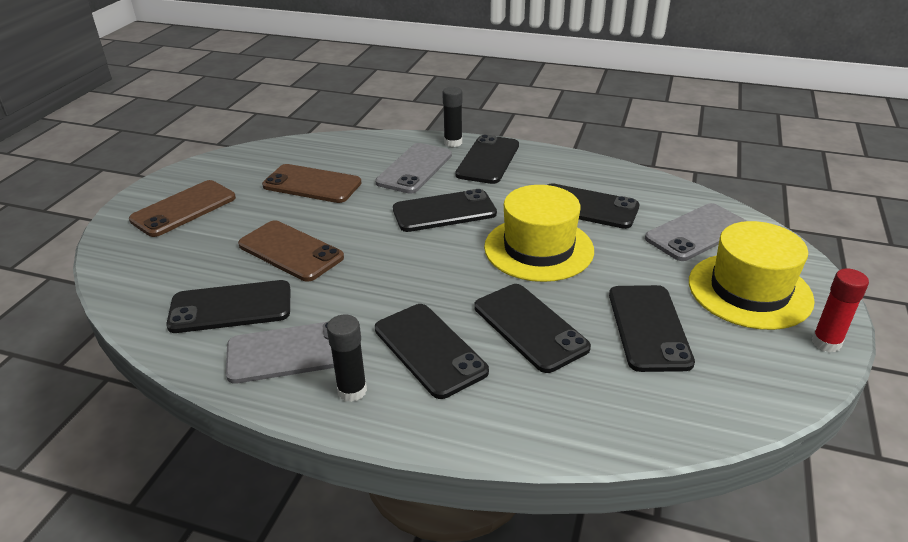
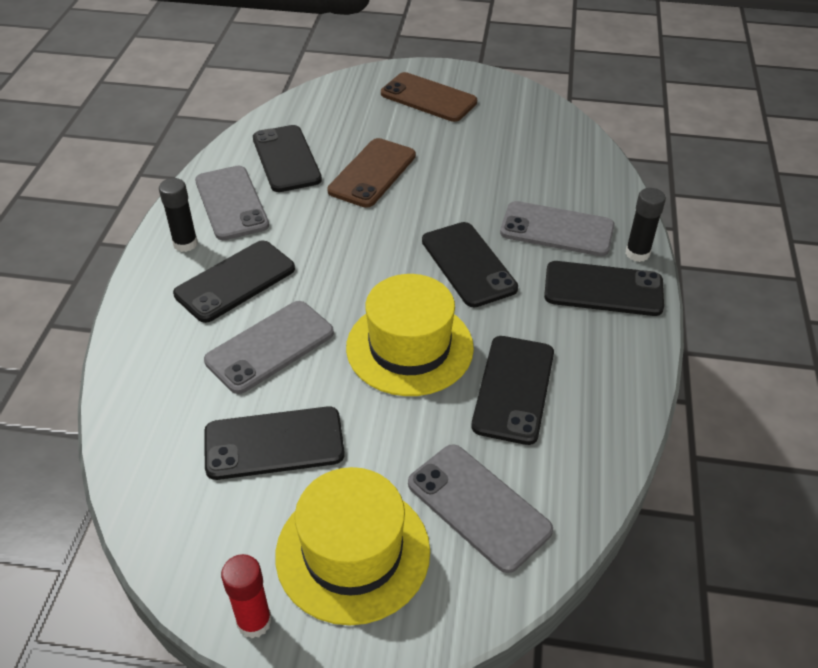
camera: 80 degrees right, 10 degrees up
(312, 184) = (496, 162): brown phone -> none
(530, 327) = (270, 347): black phone -> grey phone

